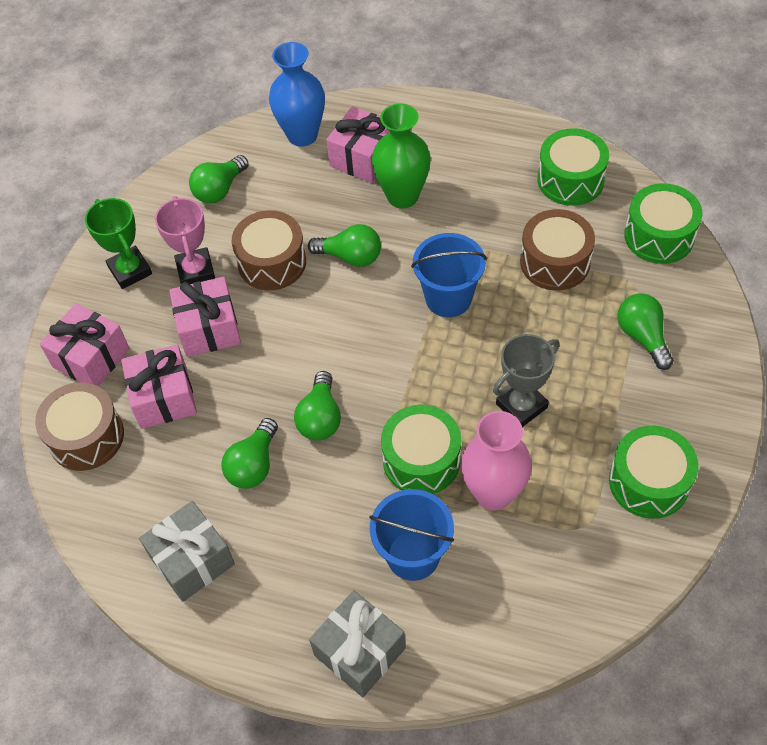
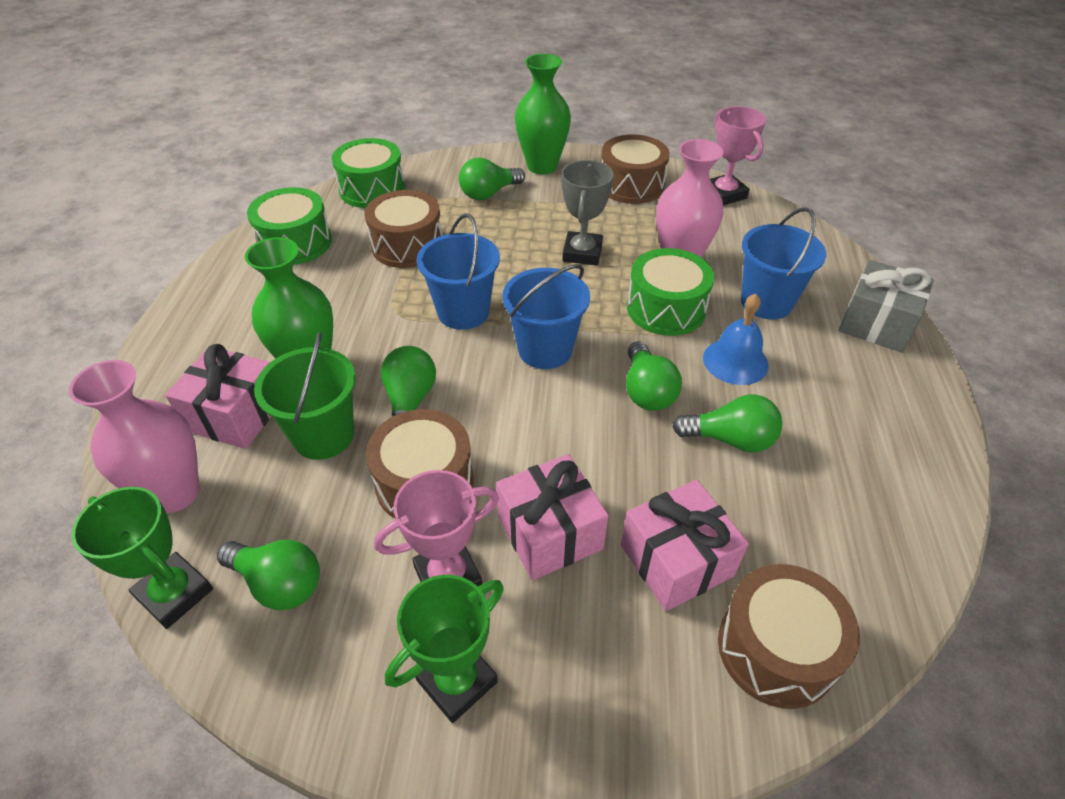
camera: 105 degrees left, 10 degrees down
(91, 358) = (641, 689): pink gift -> none
(192, 560) = (874, 471): grey gift -> none
(229, 144) = (175, 593): none -> green trophy
(302, 135) = (175, 493): blue vase -> pink vase
(320, 418) = (647, 391): green light bulb -> green light bulb turned 90 degrees clockwise
(330, 207) = (323, 435): none -> green bucket
(338, 498) = (735, 361): none -> blue bell
(387, 352) = (545, 350): none -> blue bucket
(521, 406) = (582, 253): grey trophy -> grey trophy turned 60 degrees clockwise
(620, 582) = (724, 194): none -> pink trophy
(648, 482) = (631, 185): green drum -> brown drum
(698, 395) = (542, 166): none -> green vase

